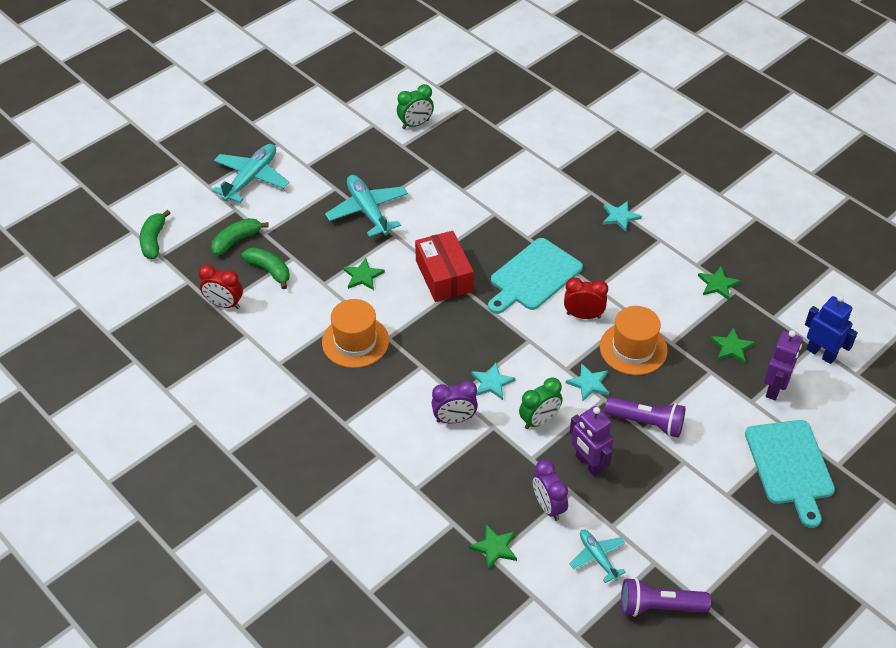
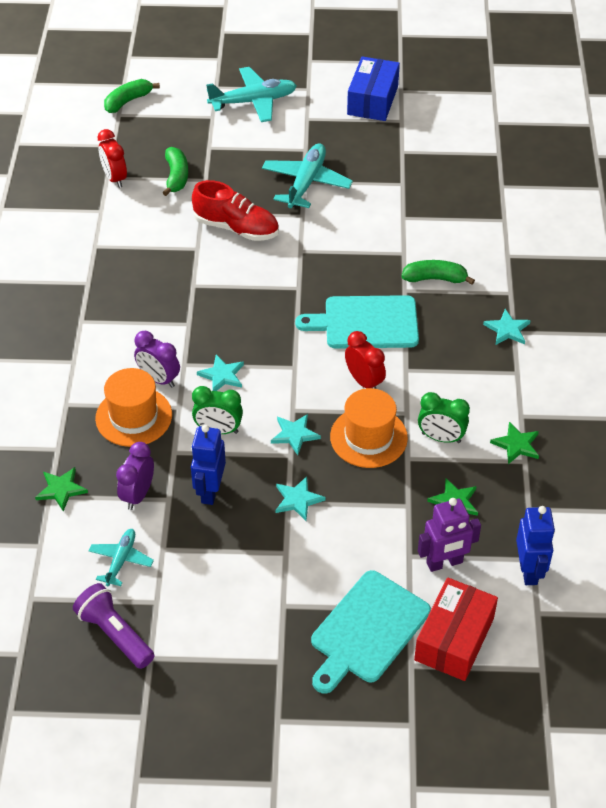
camera: 45 degrees right, 0 degrees up
(236, 240) = (183, 139): green banana -> green banana (435, 279)
(335, 123) = (373, 100): none -> blue box
(355, 341) = (166, 270): orange hat -> orange hat (134, 417)
(363, 276) = (236, 228): green star -> red shoe
(415, 124) = (436, 142): green clock -> green clock (441, 438)
(444, 276) = (296, 271): red box -> red box (454, 639)
(588, 464) = (210, 491): purple robot -> blue robot
(647, 423) = (298, 500): purple flashlight -> turquoise star

